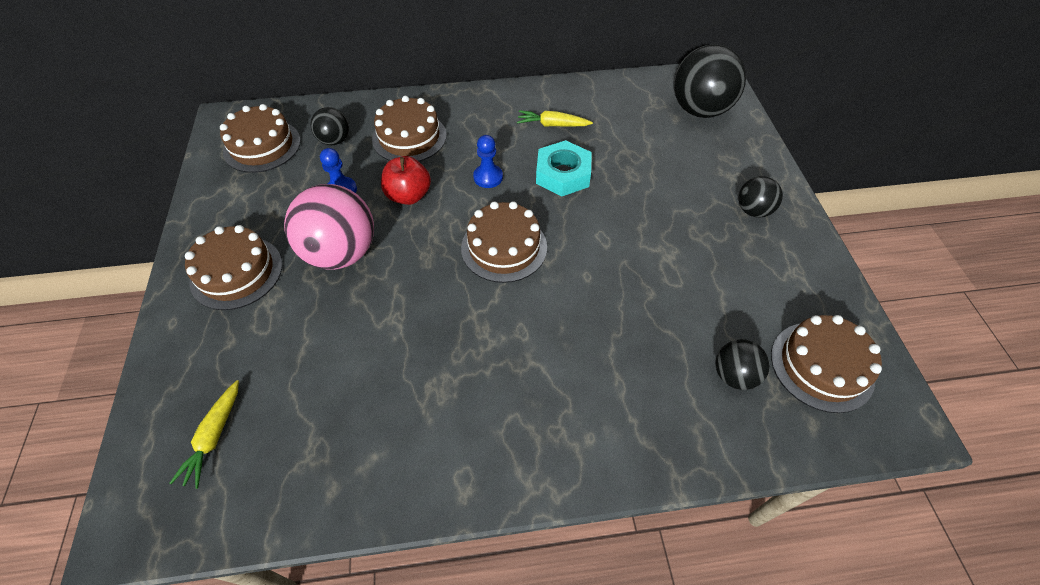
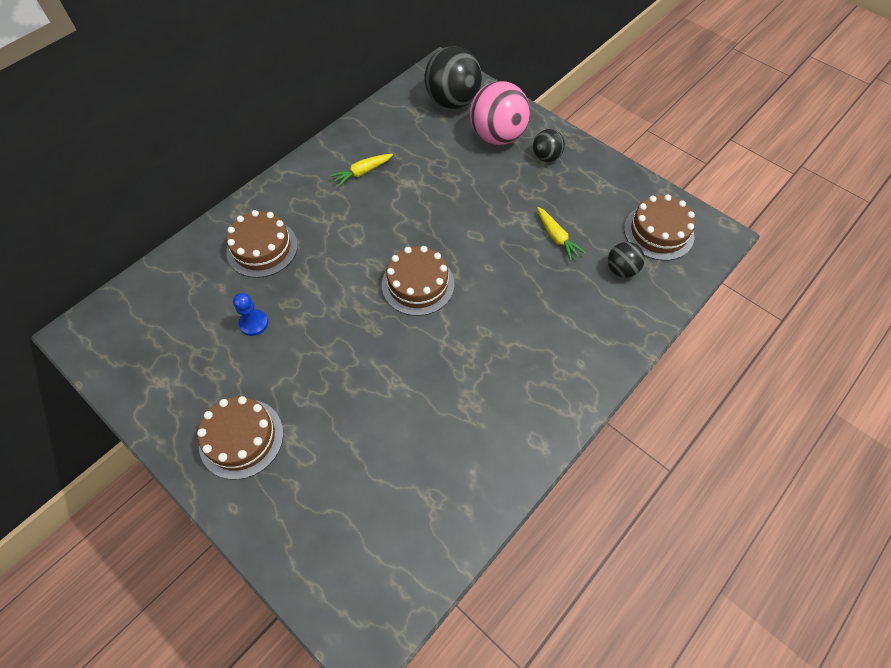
camera: 40 degrees left, 5 degrees up
(214, 437) = (357, 546): yellow carrot -> yellow carrot (556, 237)
(262, 146) = (141, 333): brown cake -> none
(335, 140) = (202, 289): black ball -> none
(341, 253) = (307, 368): pink ball -> pink ball (497, 136)
(408, 196) = (311, 293): red apple -> none
(488, 177) = (356, 241): blue pawn -> none
(563, 174) = (406, 206): turquoise nut -> none

